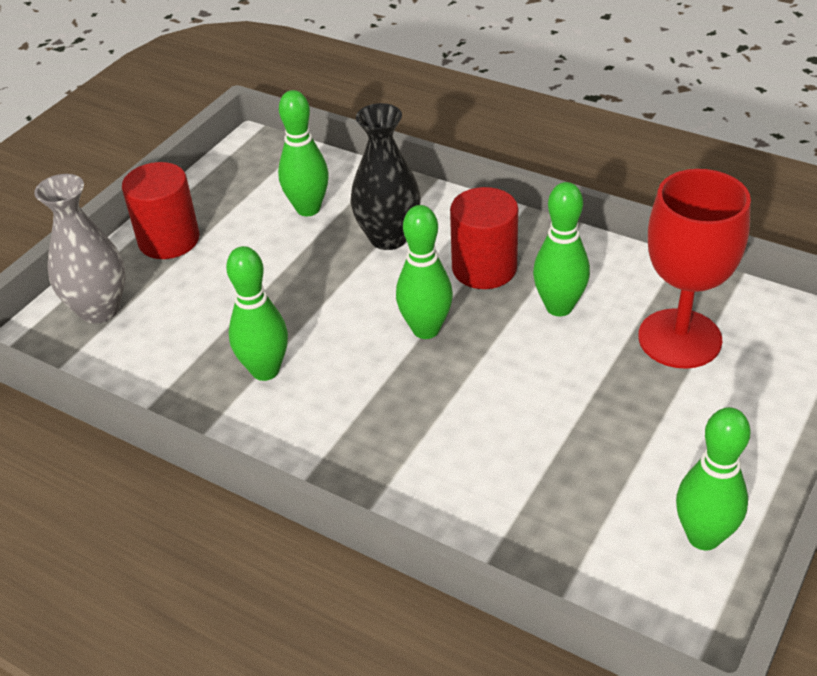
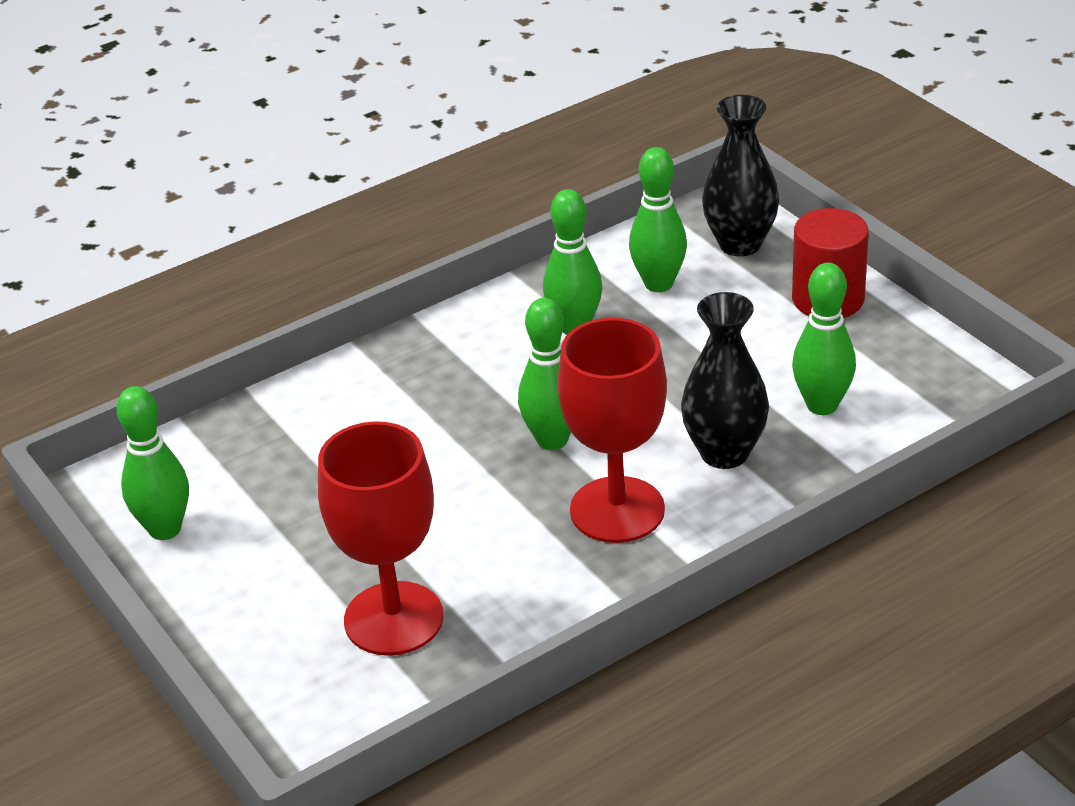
camera: 115 degrees right, 5 degrees down
(99, 309) = (740, 244): grey vase -> black vase
(484, 268) = (617, 510): red cylinder -> red goblet
(559, 307) = (512, 546): green bowling pin -> green bowling pin (658, 284)

